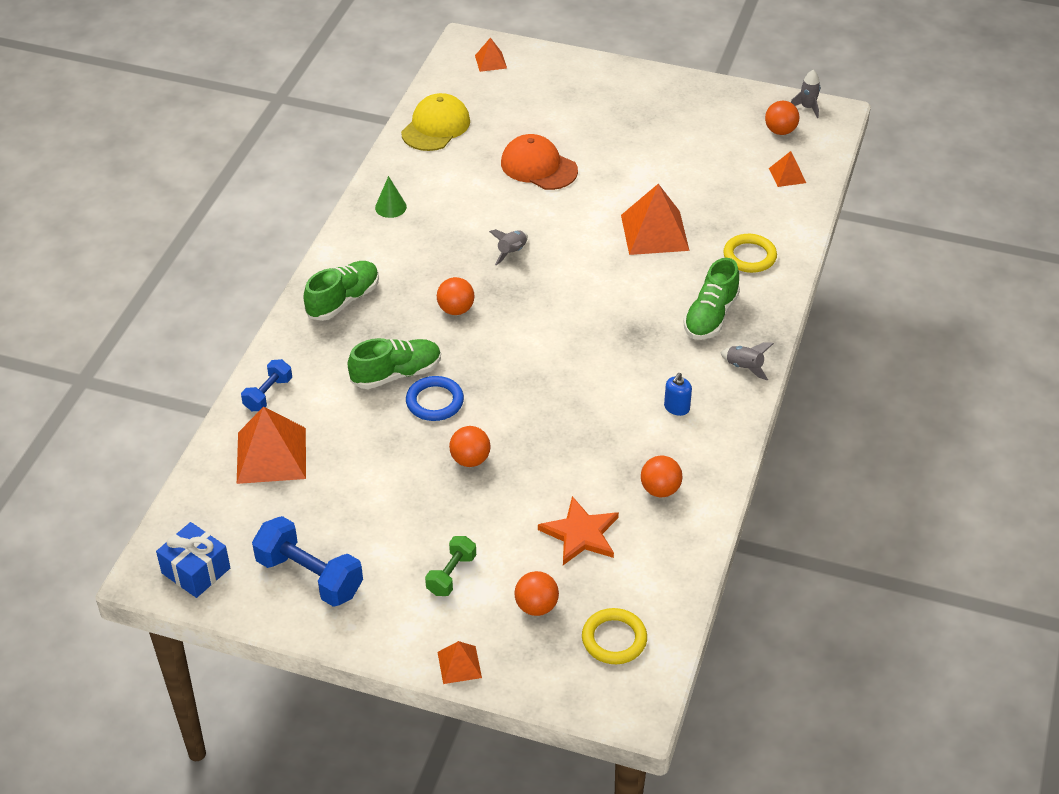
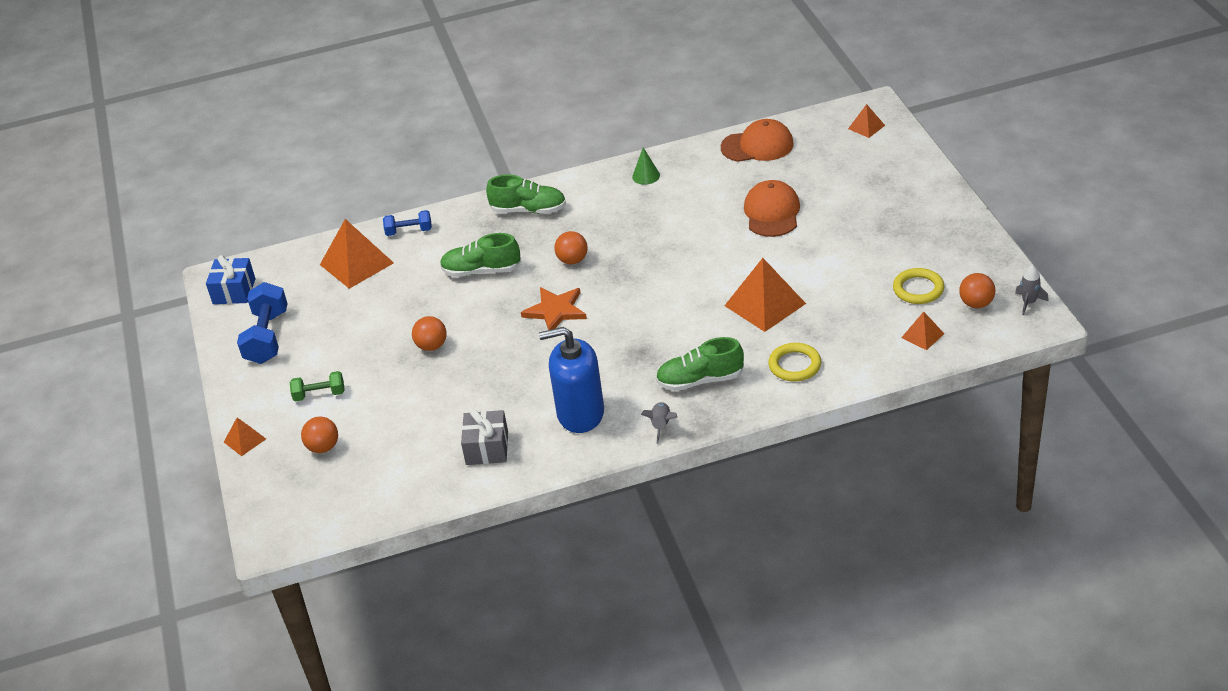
camera: 60 degrees right, 5 degrees down
(396, 374) = (481, 271): green shoe -> green shoe turned 150 degrees clockwise
(435, 401) = (472, 301): blue ring -> none
(436, 127) = (757, 146): yellow cap -> orange cap
(512, 252) = (661, 252): grey rocket -> none
(580, 534) = (408, 433): orange star -> orange star (555, 311)
(614, 639) = (323, 499): yellow ring -> yellow ring (918, 289)
(660, 489) = (487, 448): orange ball -> grey gift
(676, 408) = (580, 414): blue soap dispenser -> blue soap dispenser, size x2.42

